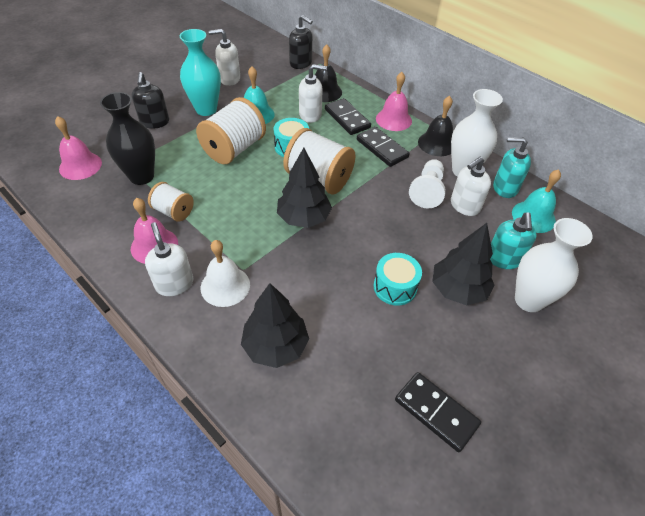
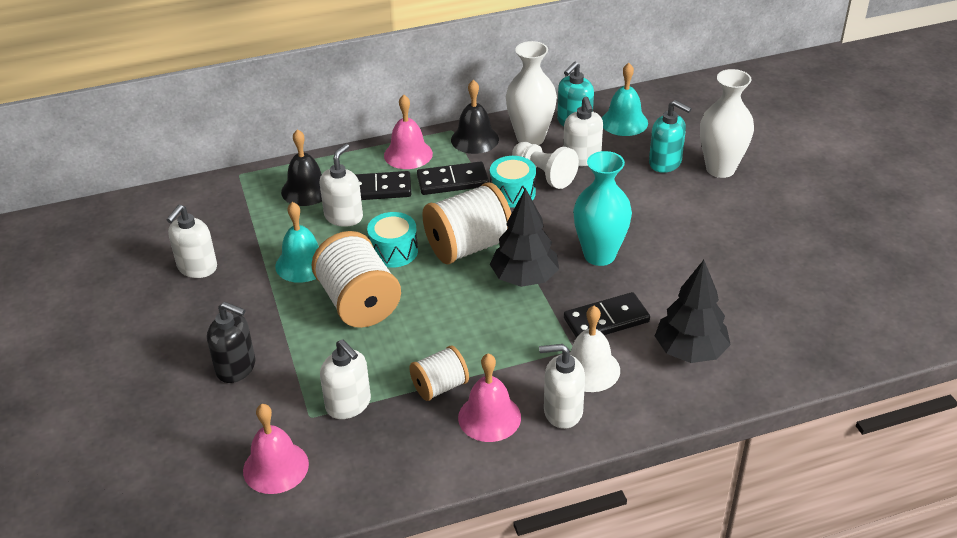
camera: 60 degrees left, 10 degrees down
(141, 176) = (348, 404): black vase -> white soap dispenser
(206, 109) = (250, 308): turquoise vase -> turquoise vase (599, 255)
(301, 63) = (223, 191): black soap dispenser -> none
(395, 287) = (660, 245): turquoise drum -> turquoise drum (512, 193)
(436, 412) = (808, 270): black domino -> black domino (606, 320)
(458, 289) = (686, 205): black tree -> none

